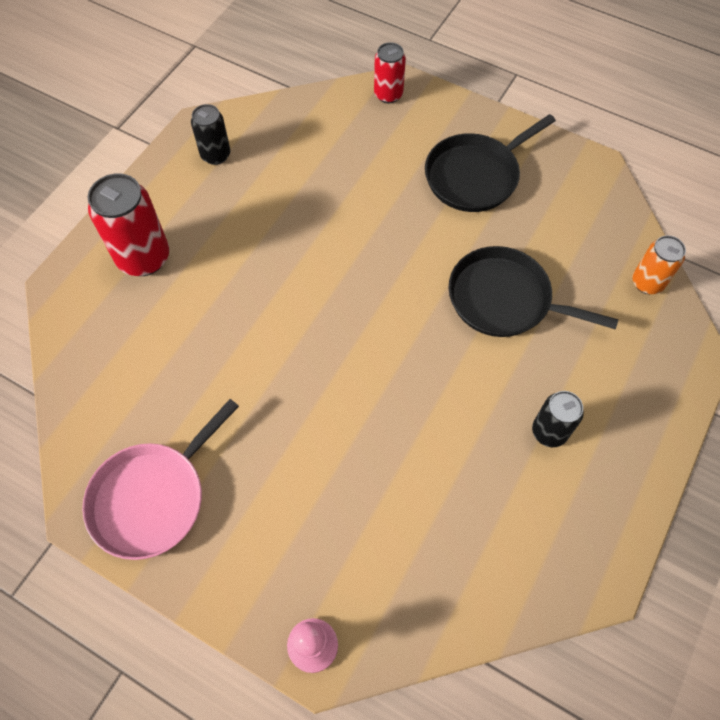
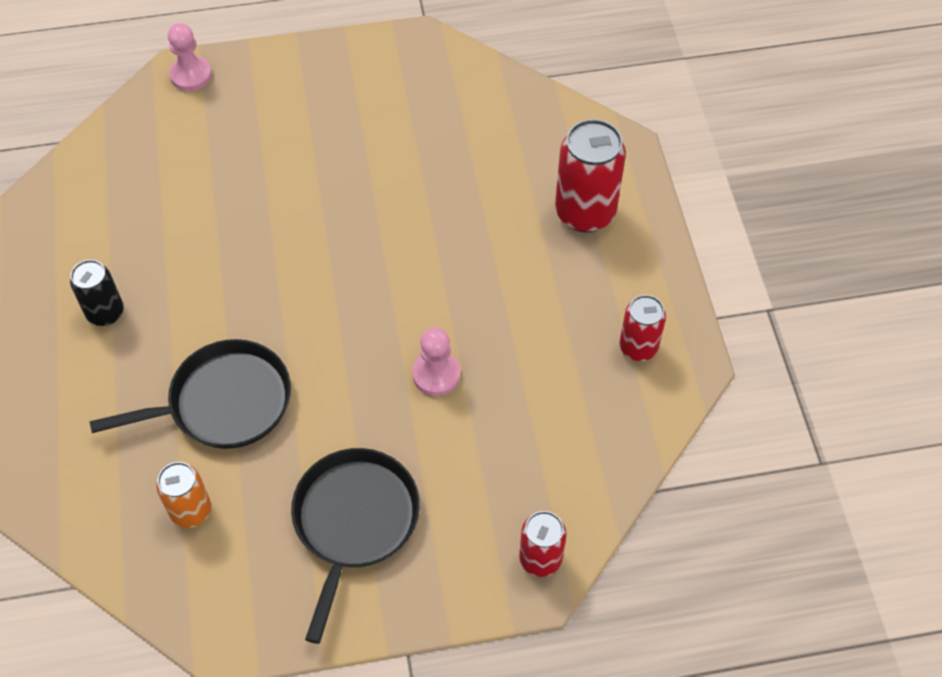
camera: 140 degrees right, 5 degrees down
(153, 497) = (382, 76): pink pan -> none
(215, 155) = (638, 347): black can -> red can
(351, 222) = (436, 374): none -> pink pawn
(647, 283) = (86, 522): orange can -> orange can (191, 511)

